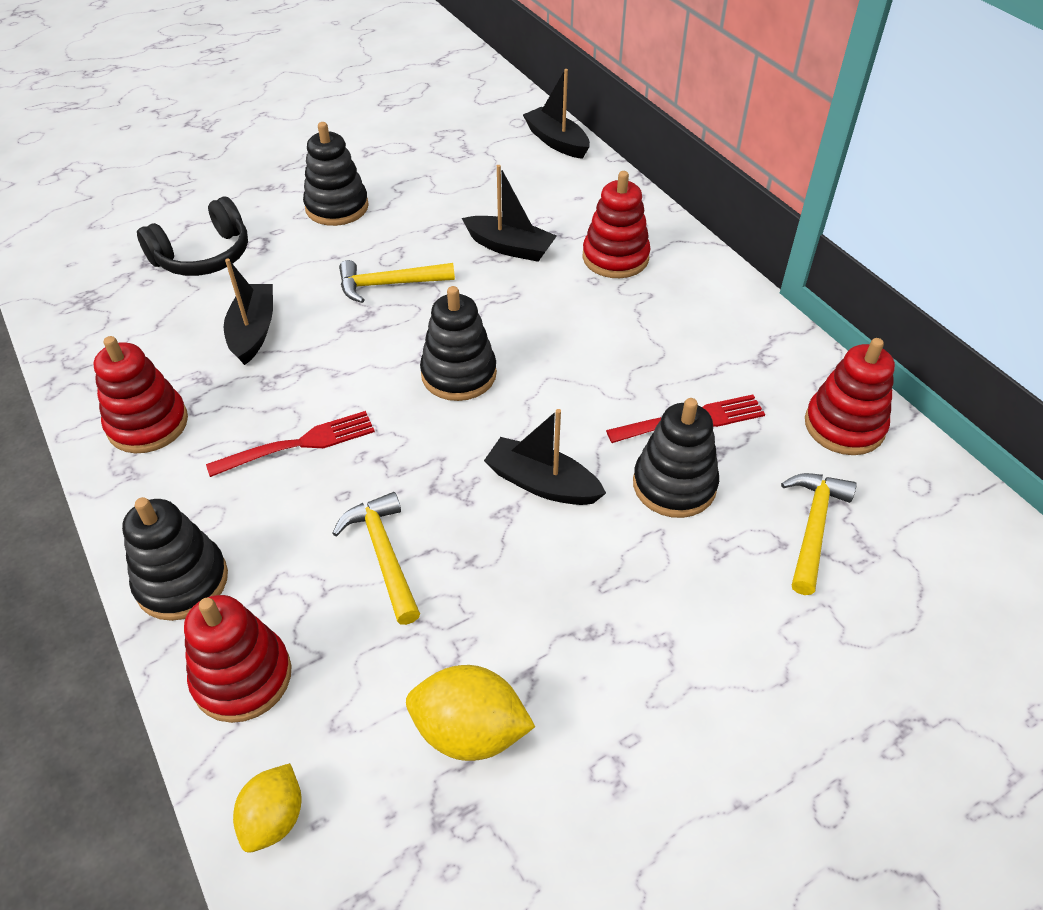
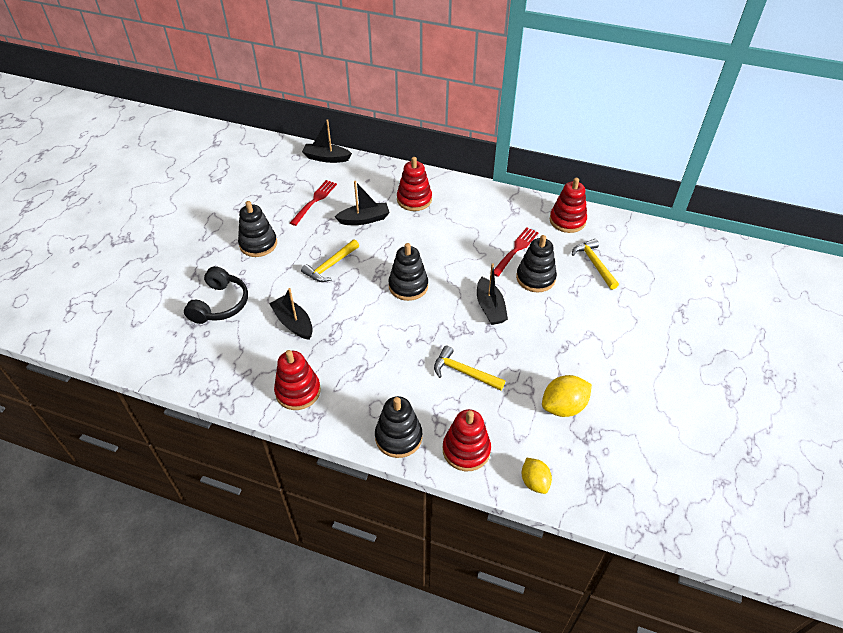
camera: 40 degrees left, 0 degrees up
(299, 444) = (377, 355): red fork -> red fork (314, 201)
(542, 483) = (490, 308): black boat -> black boat turned 90 degrees counterclockwise

